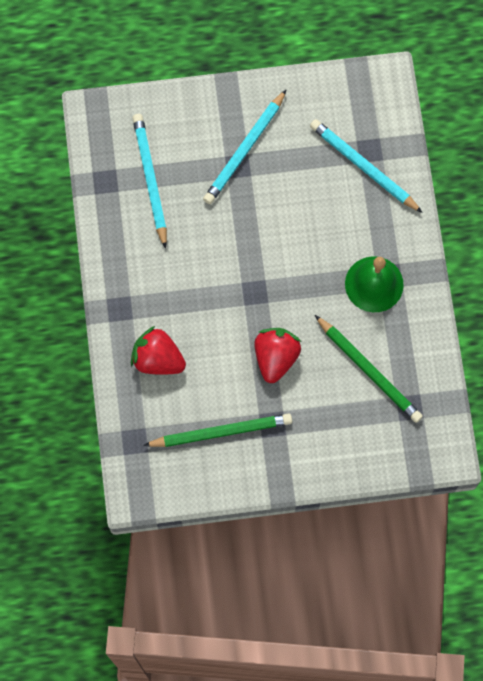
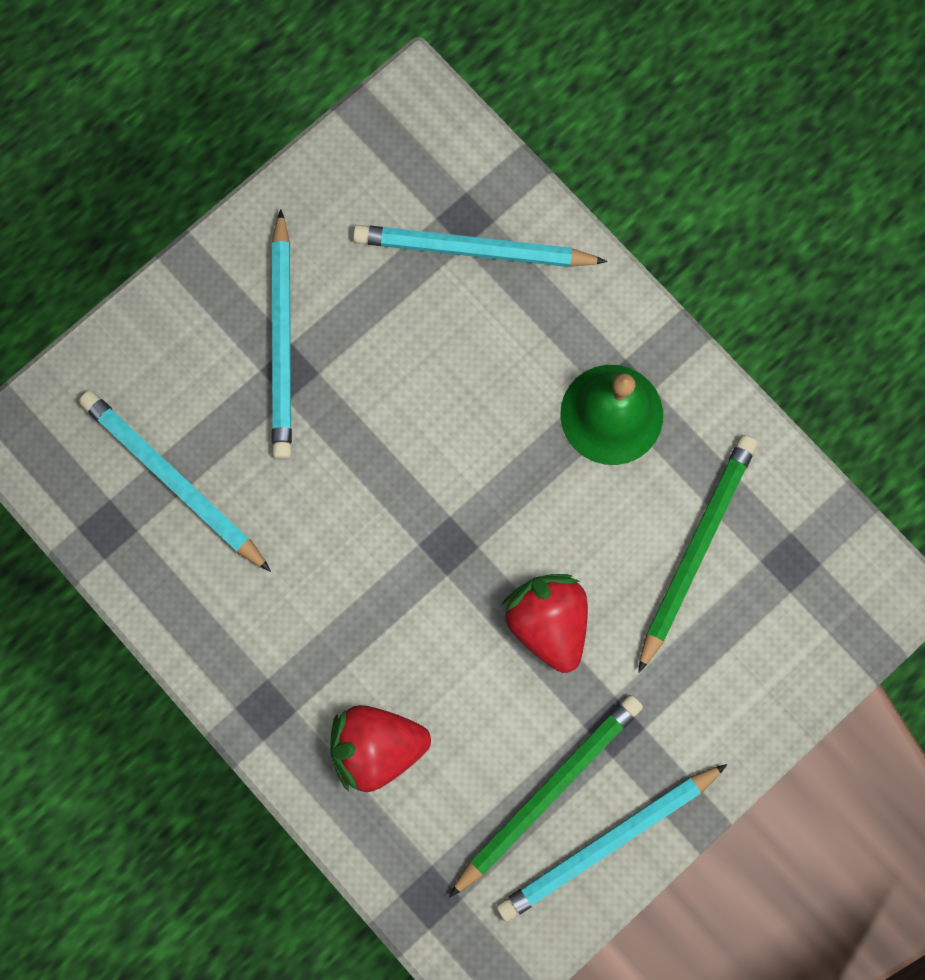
camera: 35 degrees left, 5 degrees up
(232, 473) = (607, 843): none -> turquoise pencil
(369, 371) = (696, 548): green pencil -> green pencil turned 75 degrees counterclockwise

